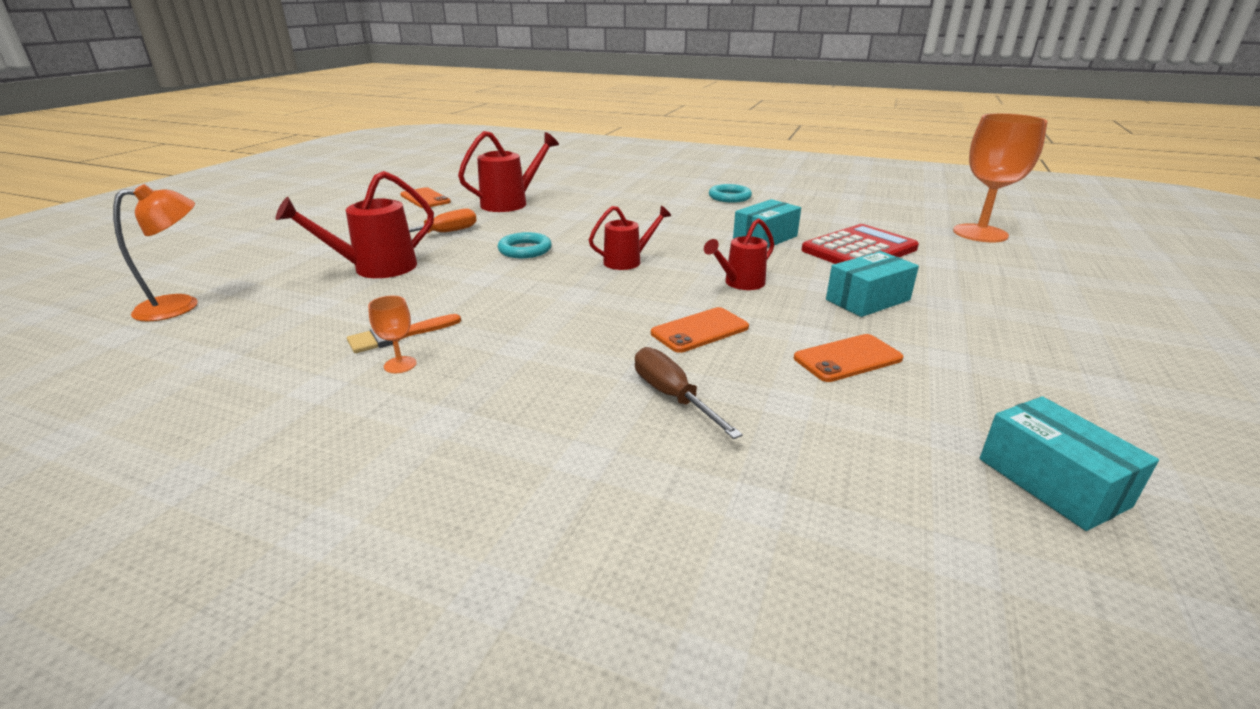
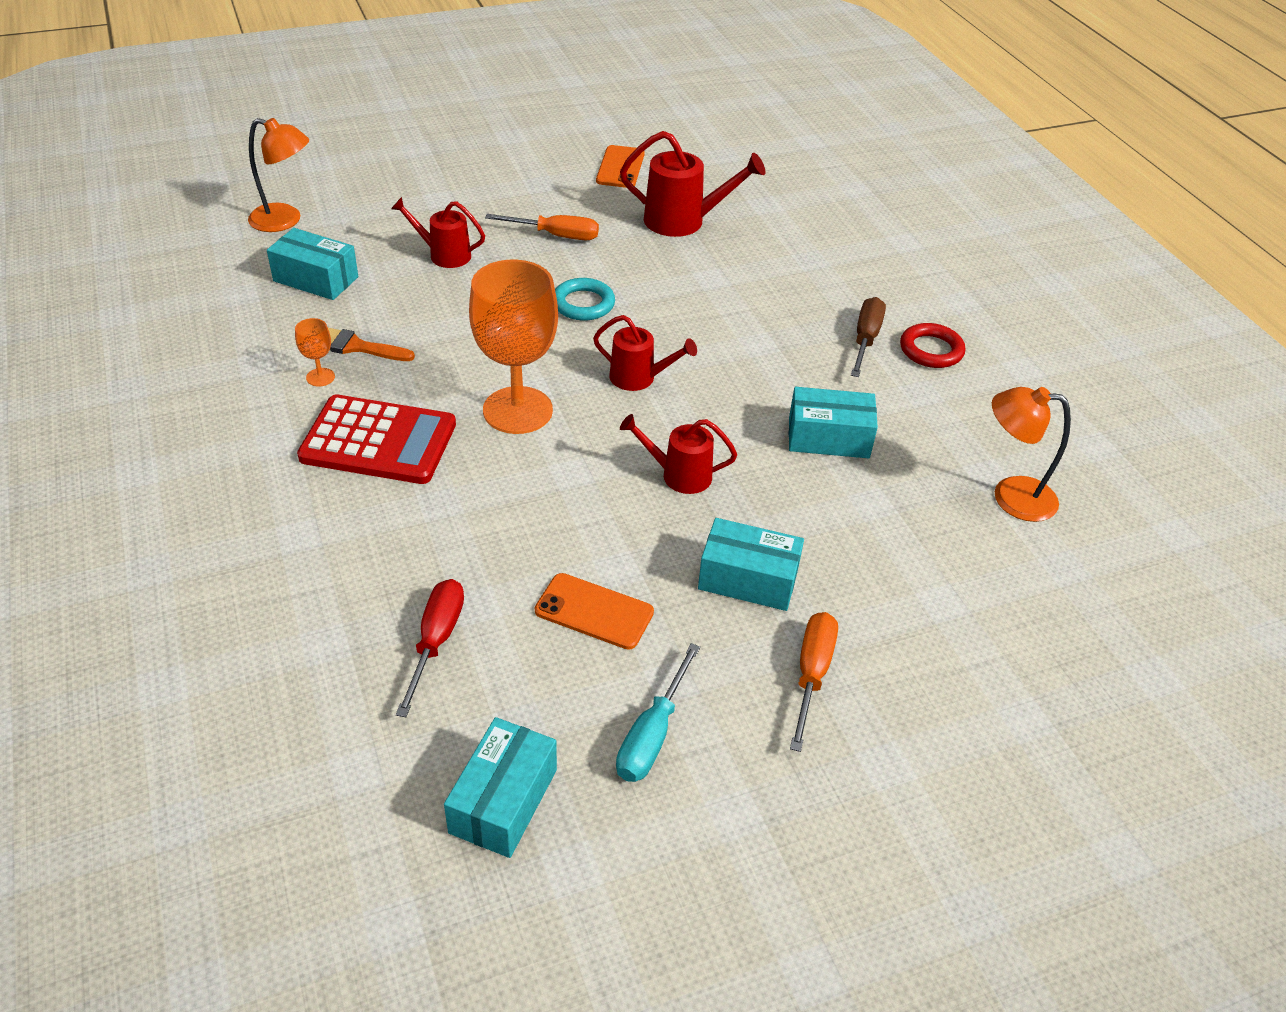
camera: 45 degrees right, 15 degrees up
(281, 321) = (316, 279): none -> turquoise box
(375, 268) = (443, 255): red watering can -> red watering can, size x0.65
(672, 396) = (419, 536): brown screwdriver -> brown screwdriver (865, 339)
(700, 330) = (546, 497): orange phone -> none
(729, 197) = (931, 350): turquoise ring -> red ring
(815, 438) = (436, 641): none -> red screwdriver
(859, 249) = (892, 522): red calculator -> red calculator (378, 441)
(870, 221) = (1011, 496): none -> orange lamp
(977, 314) = (811, 674): none -> orange screwdriver
(980, 233) = (1106, 609): orange goblet -> orange goblet (517, 410)
(1005, 386) = (652, 735): none -> turquoise screwdriver

